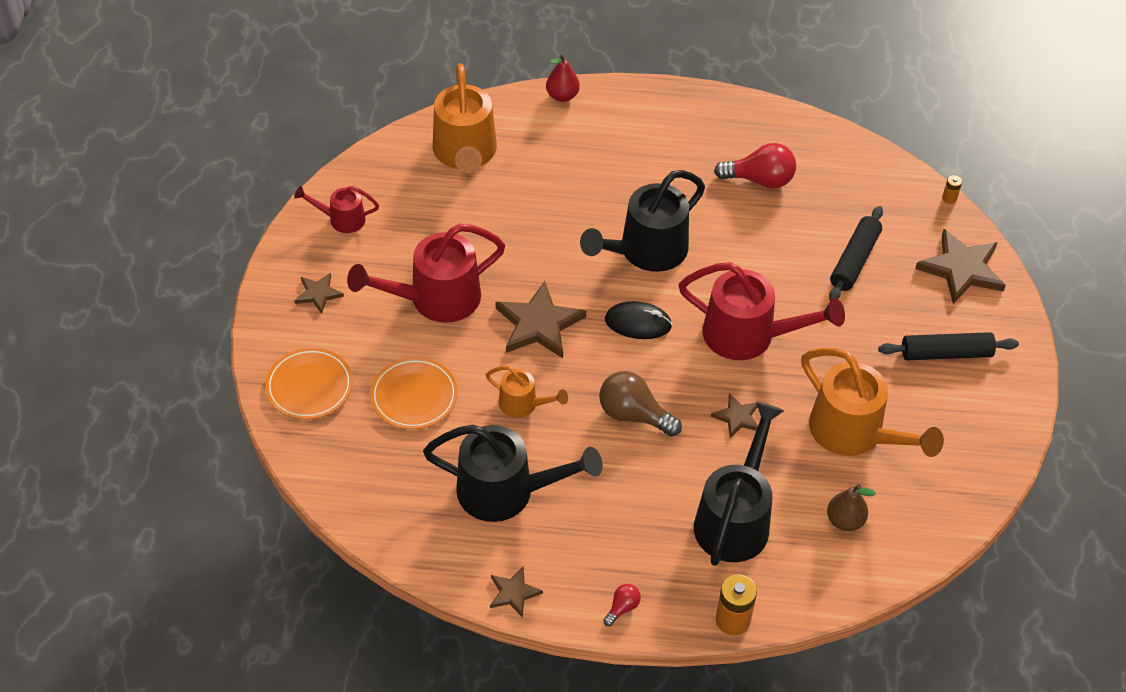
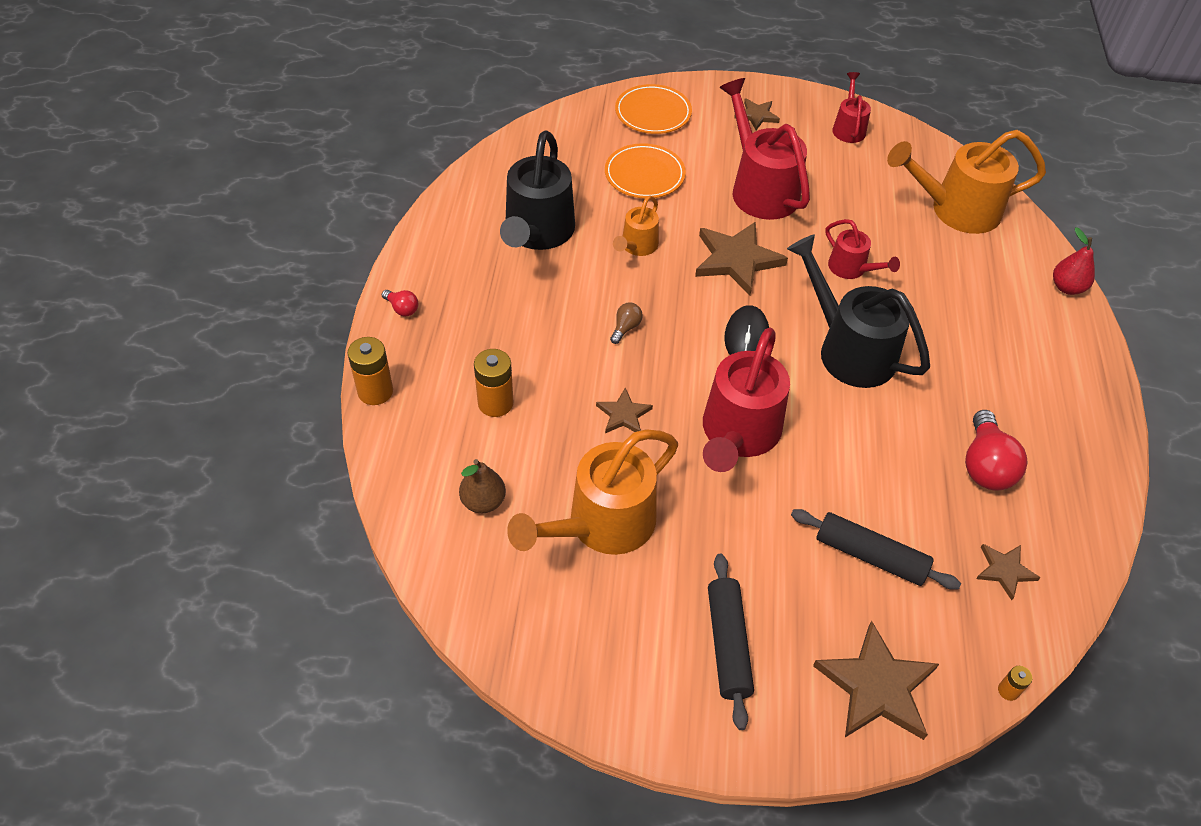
camera: 90 degrees right, 0 degrees up
(514, 593) = (429, 236): brown star -> brown star (1004, 571)
(547, 238) = (852, 269): none -> red watering can
(634, 415) = (625, 328): brown light bulb -> brown light bulb, size x0.50
(735, 517) = (495, 403): black watering can -> orange battery

